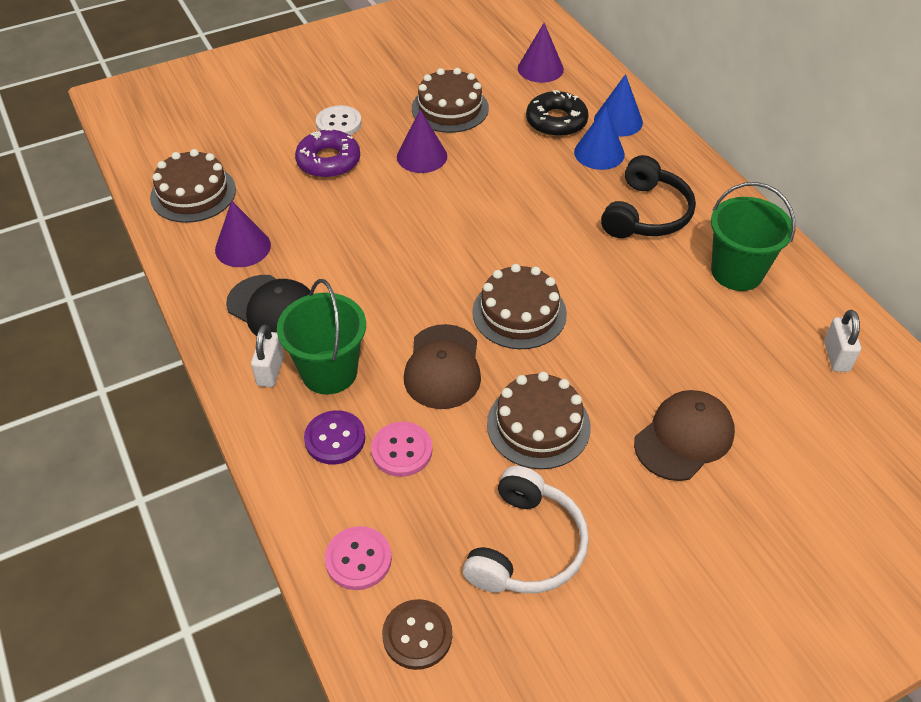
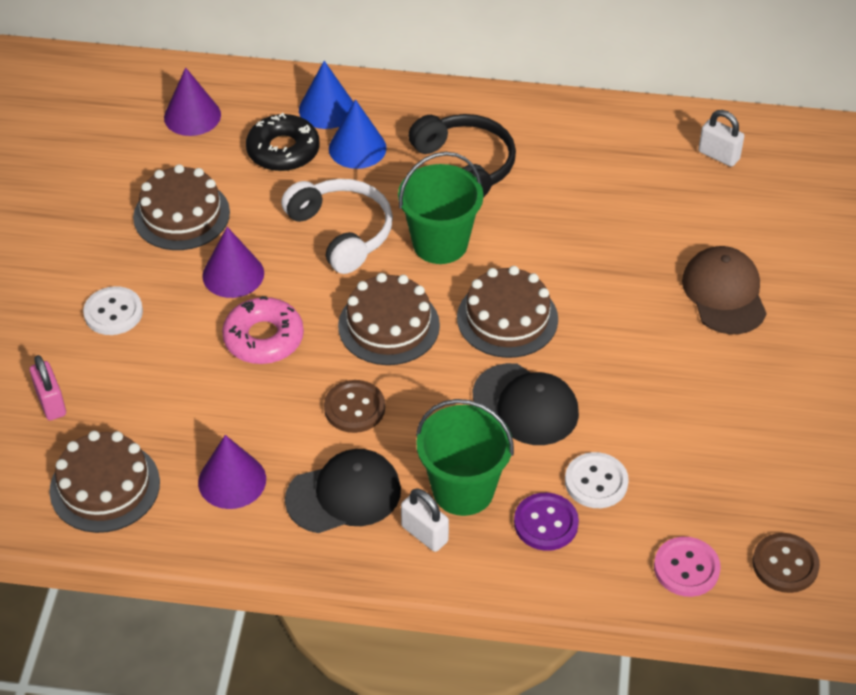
camera: 55 degrees left, 0 degrees up
(242, 137) = (51, 403): none -> pink padlock
(328, 161) = (166, 350): purple donut -> none
(357, 274) = (354, 408): none -> brown button
(379, 198) = (263, 338): none -> pink donut
(401, 450) = (596, 482): pink button -> white button
(443, 367) = (526, 405): brown cap -> black cap
(527, 546) = (753, 450): white headphones -> white headphones (342, 232)
(538, 425) = (641, 376): brown cake -> brown cake (388, 325)
(737, 272) = (584, 153): green bucket -> green bucket (440, 243)

